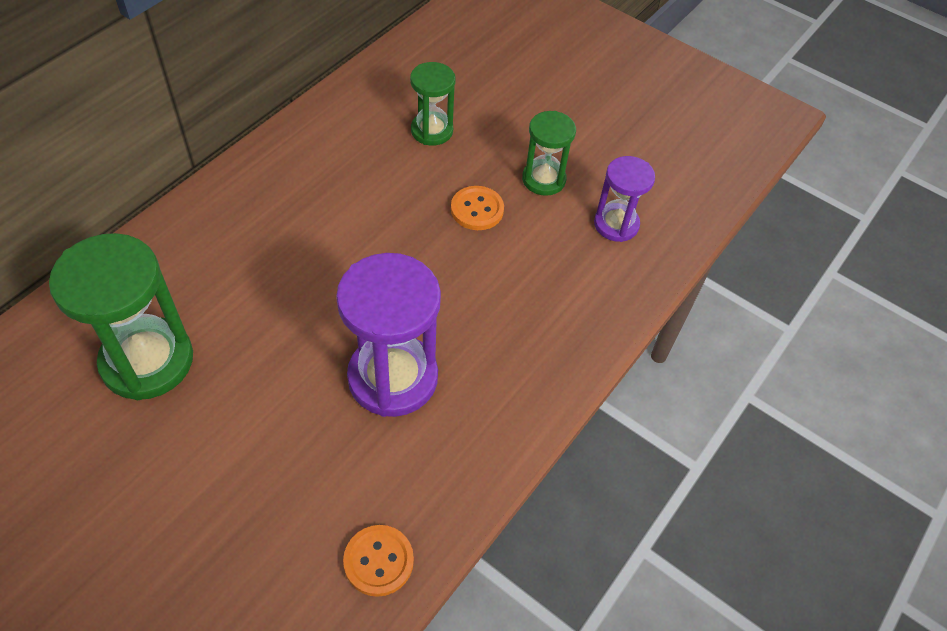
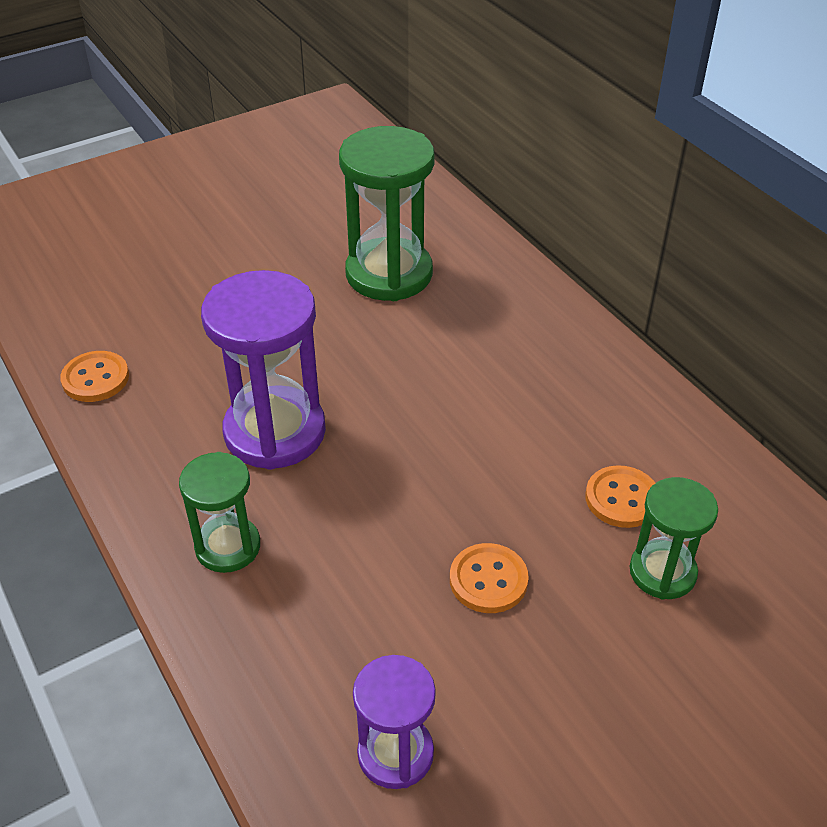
camera: 115 degrees right, 10 degrees down
(378, 156) = (622, 498): none -> orange button
(543, 179) = (521, 685): green hourglass -> green hourglass (228, 547)

